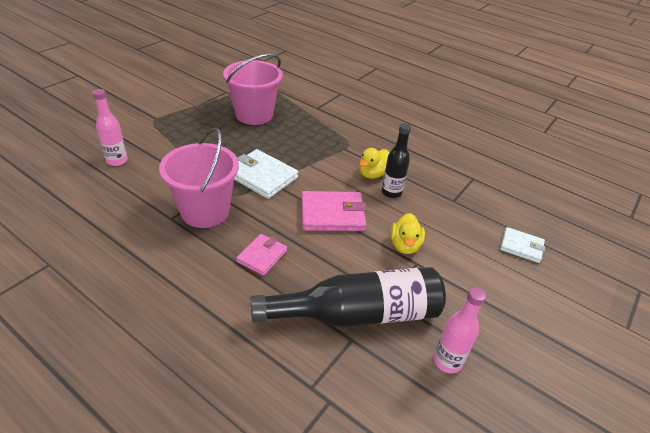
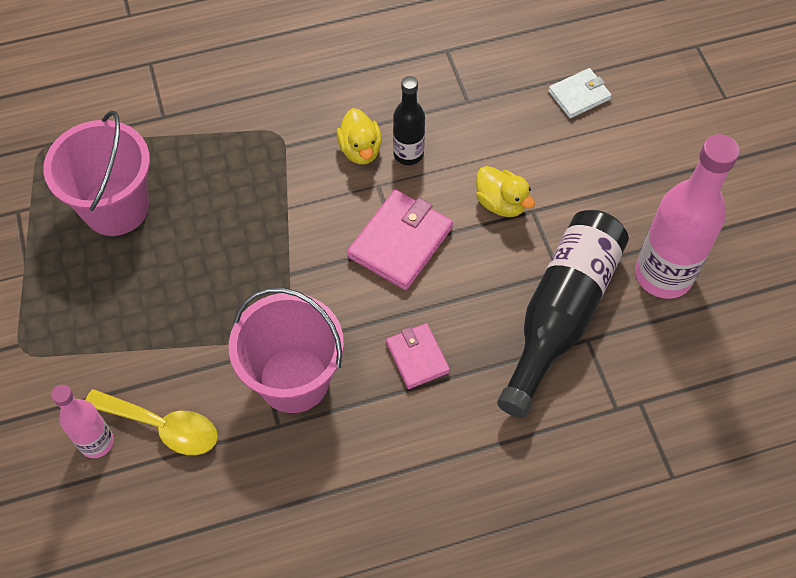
camera: 50 degrees left, 20 degrees up
(141, 177) = (163, 426): none -> yellow spoon
(262, 176) = (271, 278): white wallet -> none
(447, 361) = (663, 275): pink bottle -> pink bottle, size x1.82

